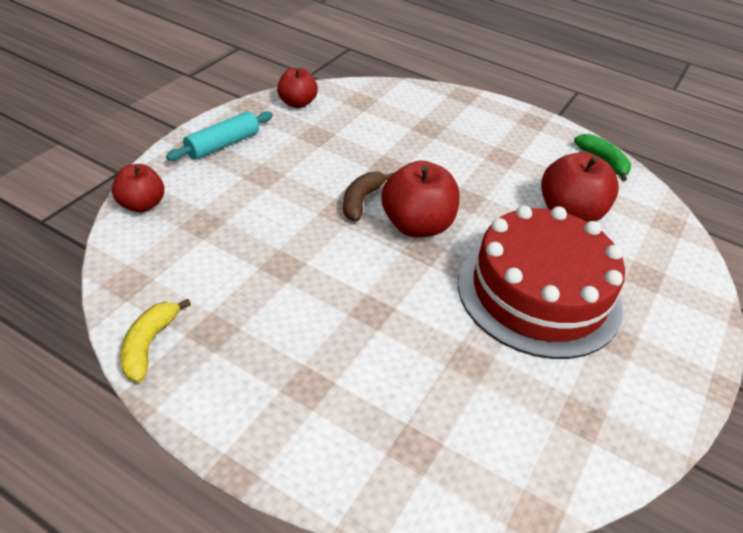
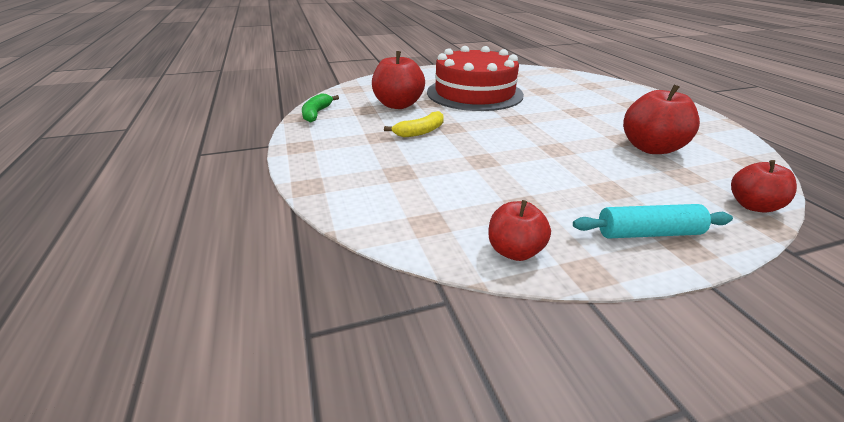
camera: 135 degrees left, 10 degrees down
(149, 345) = (729, 135): yellow banana -> yellow banana (420, 132)
(361, 200) = (532, 149): brown banana -> none
(416, 225) = (506, 128): red apple -> red apple (651, 148)

